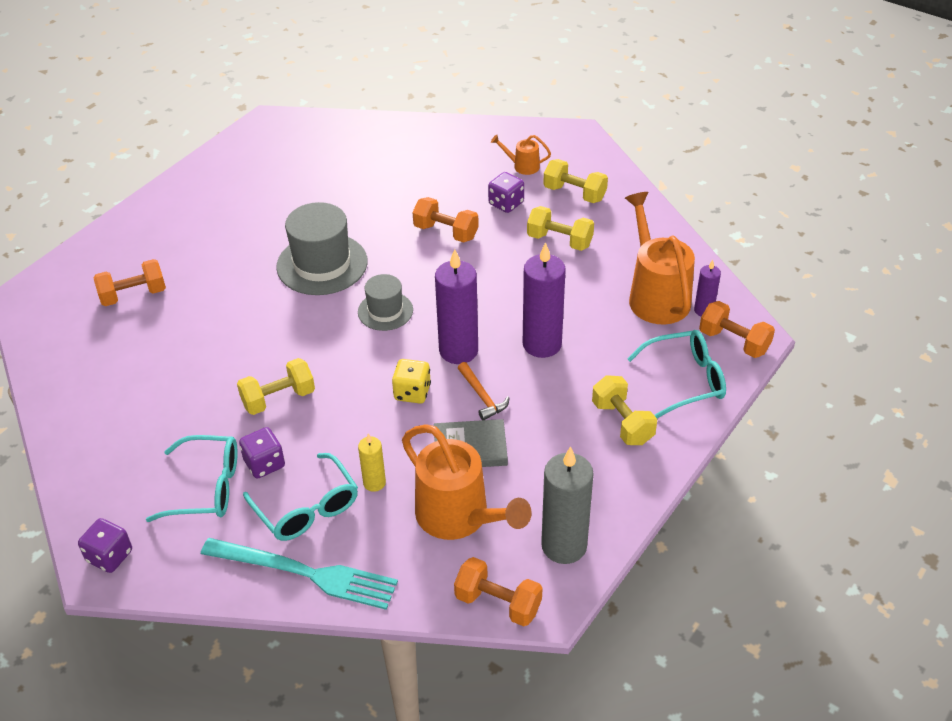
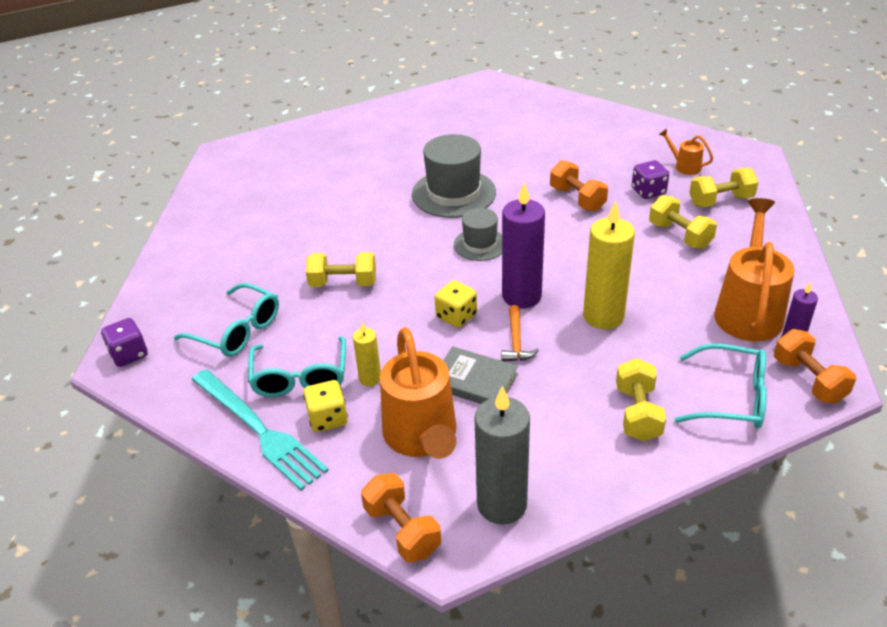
camera: 30 degrees right, 5 degrees down
(133, 295) = (295, 173): orange dumbbell -> none
(264, 464) = (294, 329): purple dice -> none
(362, 536) = (328, 418): none -> yellow dice
(542, 344) = (603, 316): purple candle -> yellow candle
(574, 193) = (720, 201): yellow dumbbell -> yellow dumbbell turned 75 degrees counterclockwise

